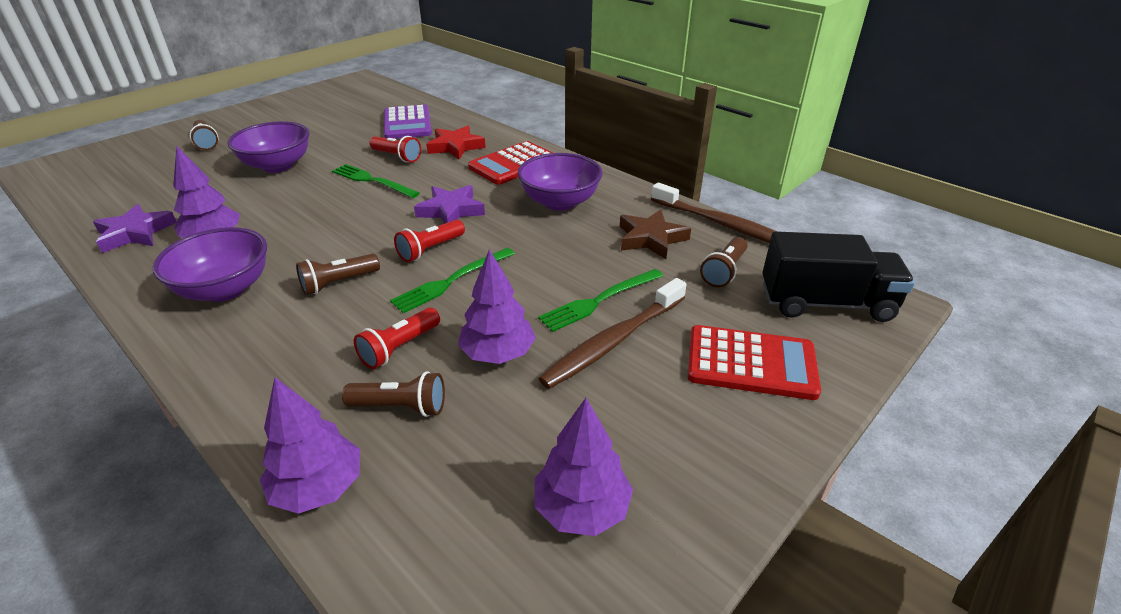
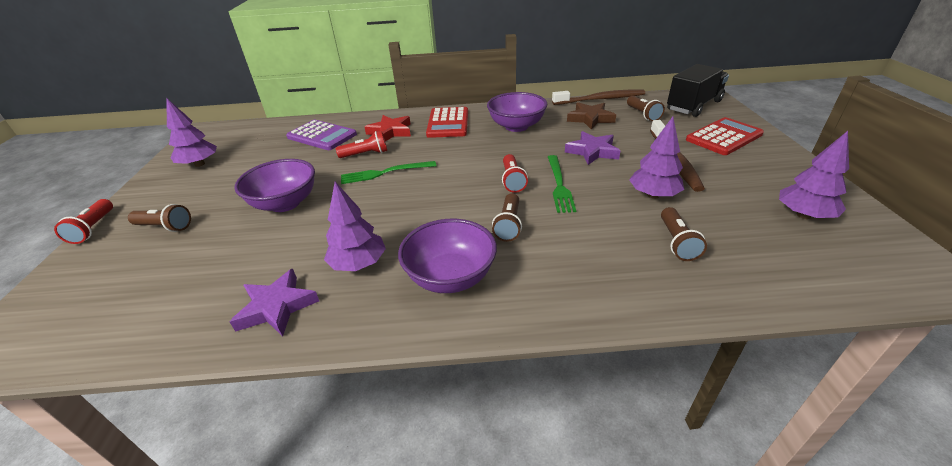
camera: 45 degrees left, 0 degrees up
(318, 487) = (734, 295): purple tree -> purple tree (199, 164)
(399, 348) = (613, 224): red flashlight -> red flashlight (93, 228)
(400, 407) = (677, 242): brown flashlight -> brown flashlight turned 135 degrees clockwise
(451, 210) = (473, 159): purple star -> purple star (592, 151)
(599, 300) = (633, 151): green fork -> none

